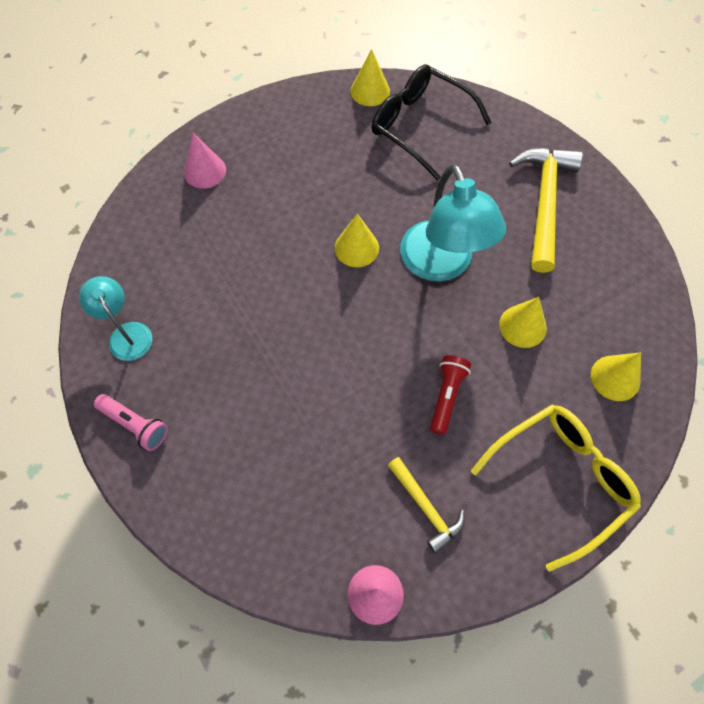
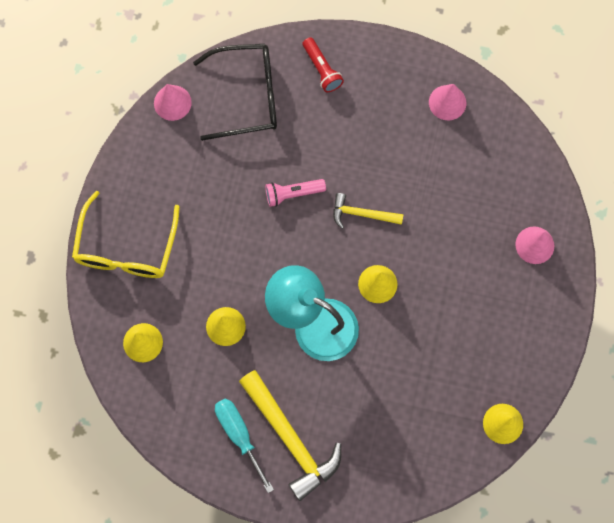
camera: 135 degrees right, 10 degrees up
(126, 334) = (447, 102): turquoise lamp -> pink cone
(135, 425) = (381, 64): pink flashlight -> pink flashlight (293, 194)
(420, 126) = (435, 425): black glasses -> black glasses (247, 96)
(426, 507) = (185, 166): yellow hammer -> yellow hammer (362, 214)
(446, 396) = (230, 237): red flashlight -> red flashlight (322, 69)
(586, 238) = (239, 435): none -> turquoise screwdriver

